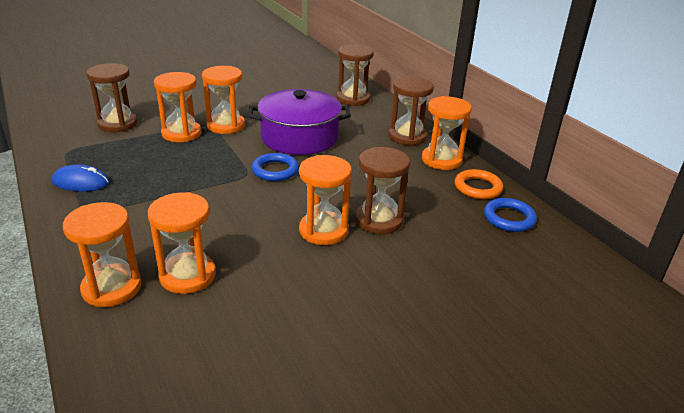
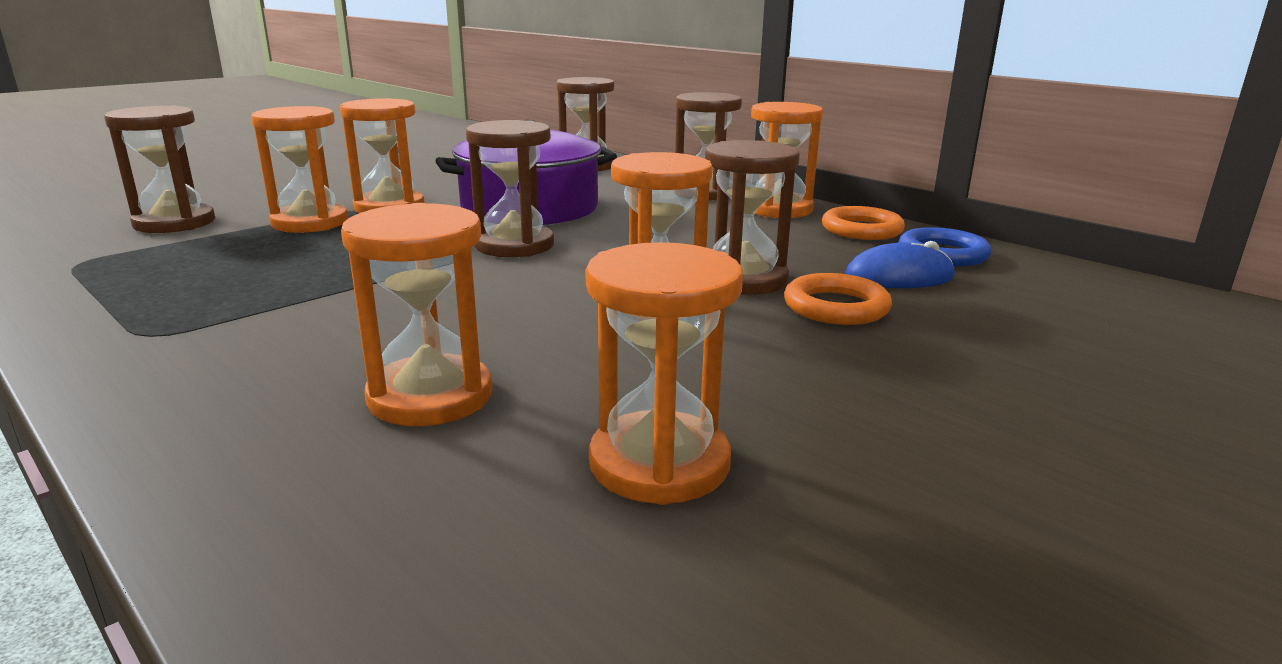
camera: 15 degrees left, 10 degrees down
(81, 182) = (121, 298): blue mouse -> blue mouse (899, 277)
(112, 288) = (259, 441): orange hourglass -> orange hourglass (659, 463)
(275, 170) = (514, 245): blue ring -> brown hourglass
(413, 251) = (836, 307): none -> orange ring

